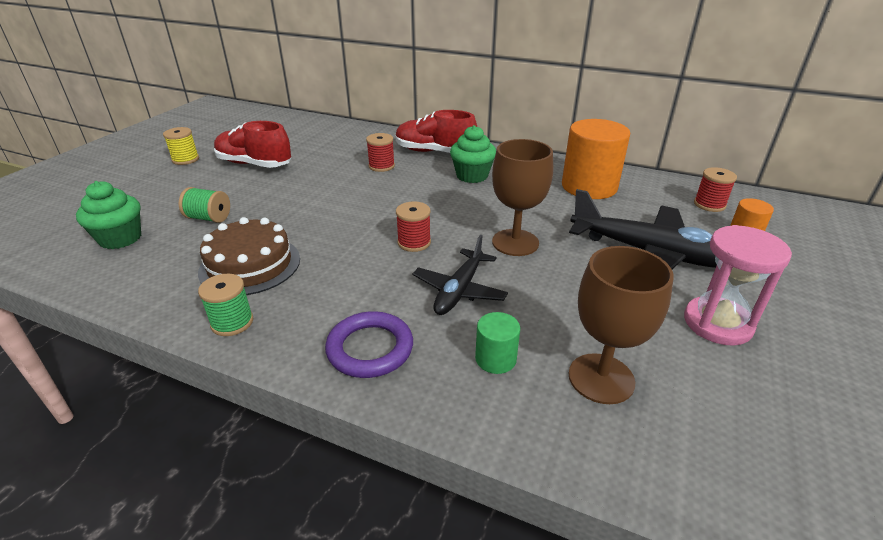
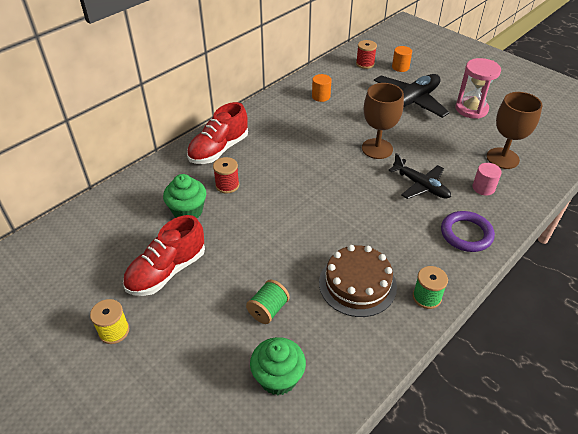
camera: 70 degrees left, 10 degrees up
(414, 243) = (359, 192): red spool -> none
(472, 176) = (275, 141): green cupcake -> green cupcake (188, 211)
(495, 359) = (483, 188): green cylinder -> pink cylinder
(589, 187) = (321, 96): orange cylinder -> orange cylinder, size x0.47

